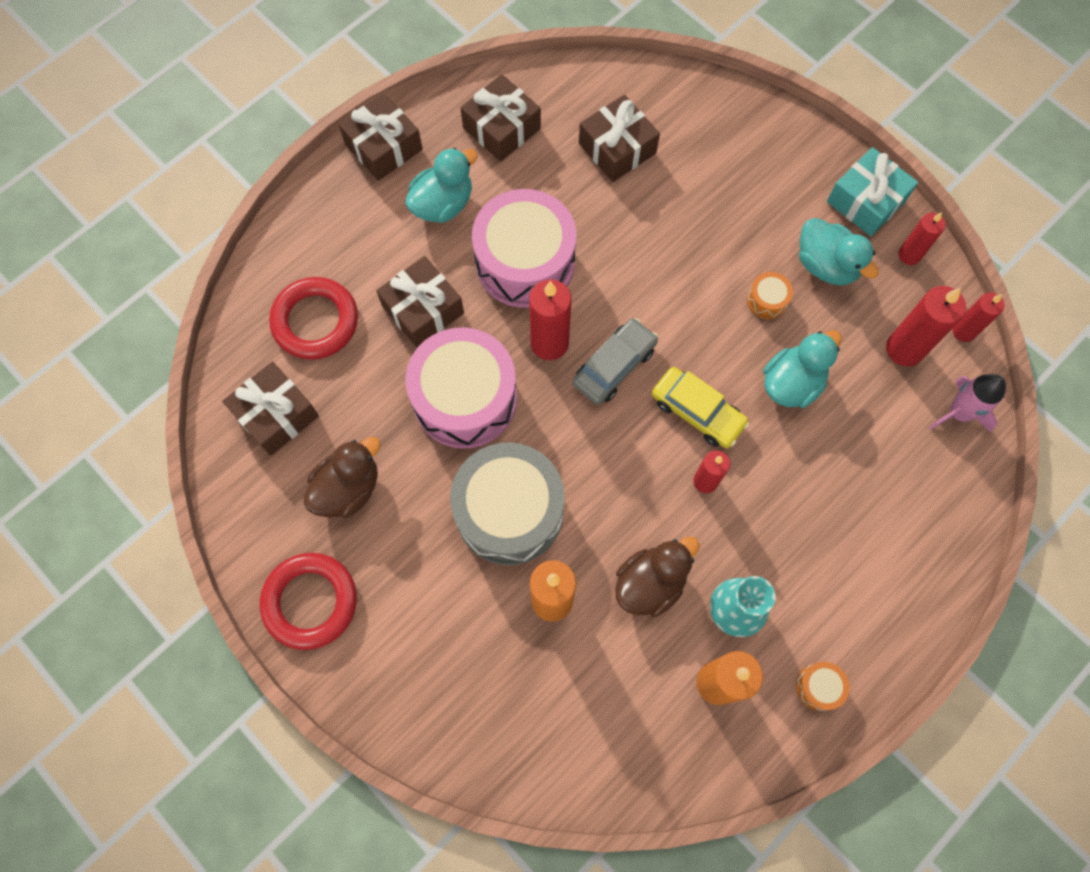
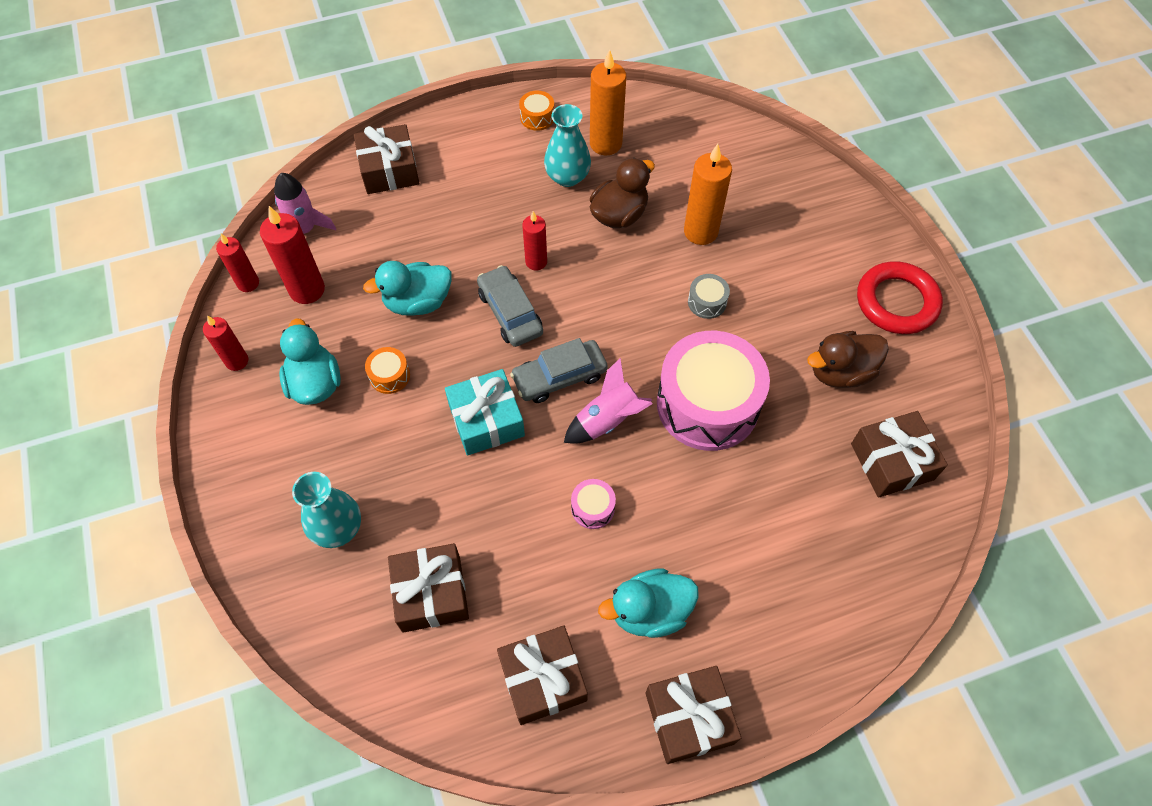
camera: 155 degrees left, 10 degrees down
(315, 321) = (829, 537): red ring -> none
(423, 309) = (715, 503): brown gift -> brown gift (389, 170)
(509, 511) = (707, 302): grey drum -> grey drum, size x0.40
(525, 262) = (593, 508): pink drum -> pink drum, size x0.40
(549, 343) = (607, 420): red candle -> pink rocket
(650, 583) = (619, 215): brown duck -> brown duck turned 150 degrees clockwise
(697, 412) = (510, 312): yellow car -> grey car
(720, 162) = (337, 528): none -> turquoise vase
(866, 201) = (232, 425): turquoise gift -> turquoise gift (486, 420)

